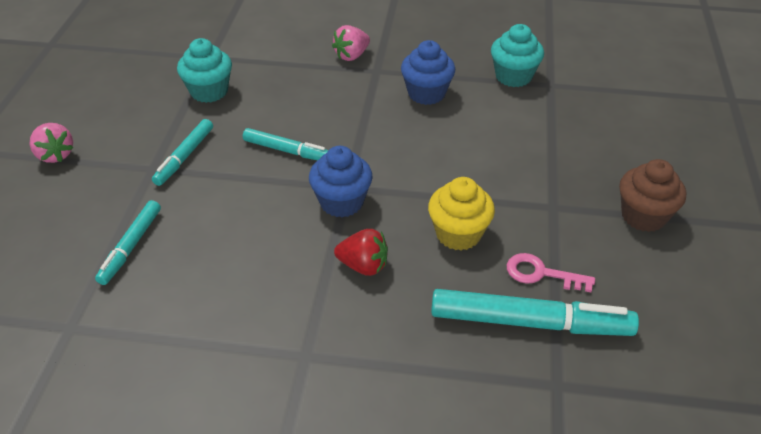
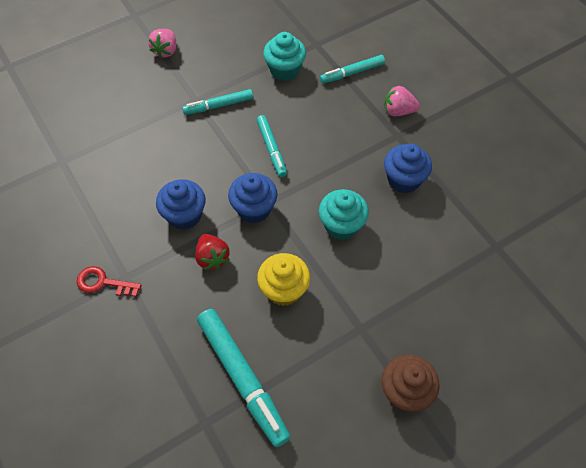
camera: 50 degrees right, 15 degrees up
(131, 246) = (131, 140): turquoise marker -> turquoise marker (352, 73)
(285, 258) = (184, 215): none -> blue cupcake
(289, 379) = (103, 283): none -> red key
(513, 76) = (480, 217): turquoise cupcake -> turquoise cupcake (341, 225)
(541, 274) = (290, 359): pink key -> none

